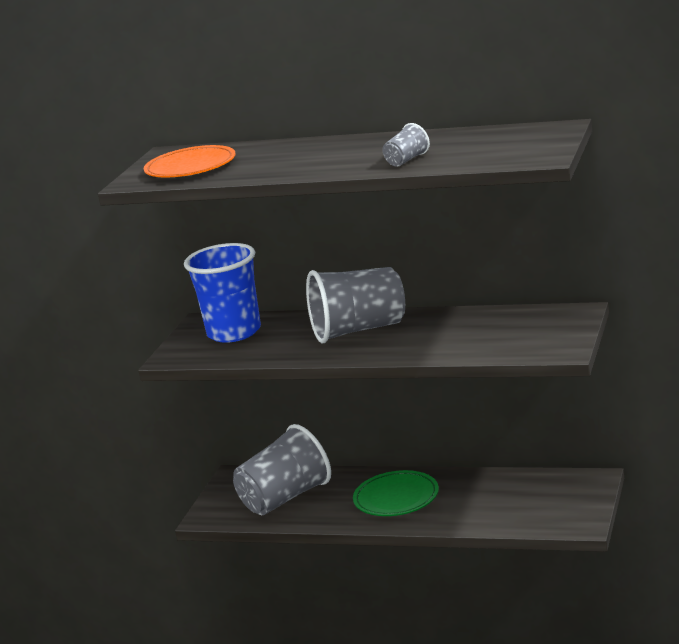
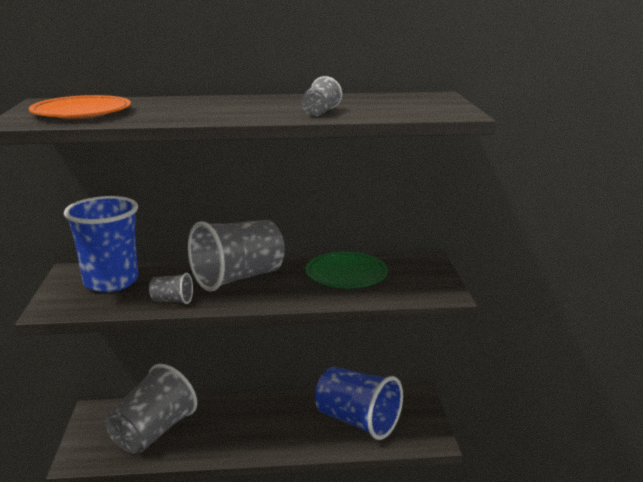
camera: 25 degrees left, 0 degrees up
(283, 352) = (172, 300): none -> grey cup
(396, 498) = (258, 425): green plate -> green plate (346, 274)
(507, 501) = (357, 421): none -> blue cup

